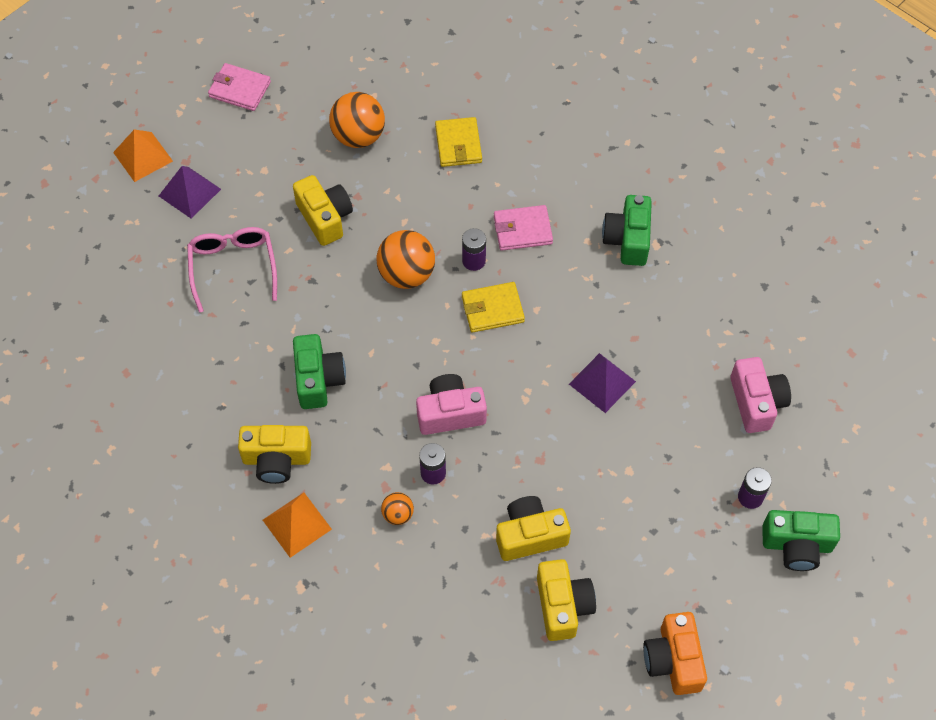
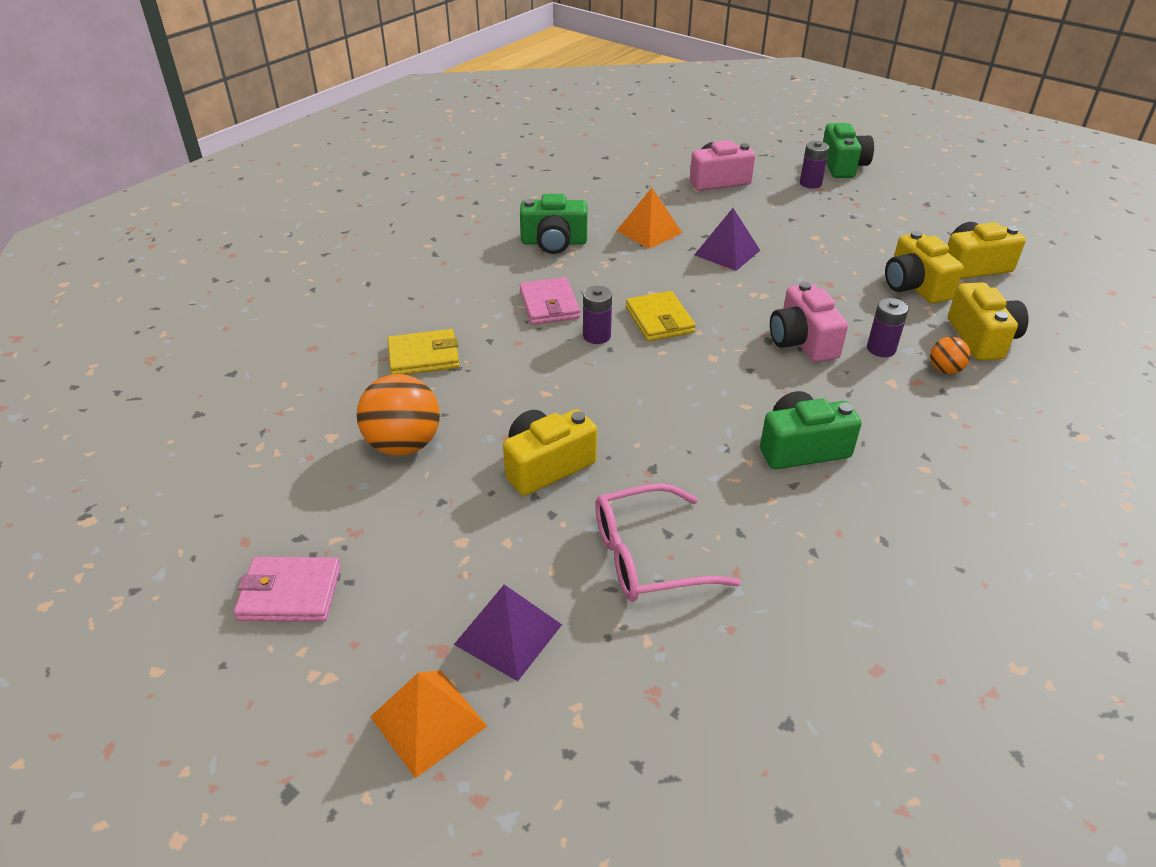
camera: 95 degrees left, 20 degrees down
(240, 89) = (290, 593): pink wallet -> pink wallet turned 75 degrees clockwise
(277, 459) = (932, 474): yellow camera -> yellow camera (982, 338)
(296, 524) = (1007, 447): orange pyramid -> orange pyramid (649, 231)
(406, 274) = (625, 385): orange ball -> none
(673, 660) = (981, 214): orange camera -> none

